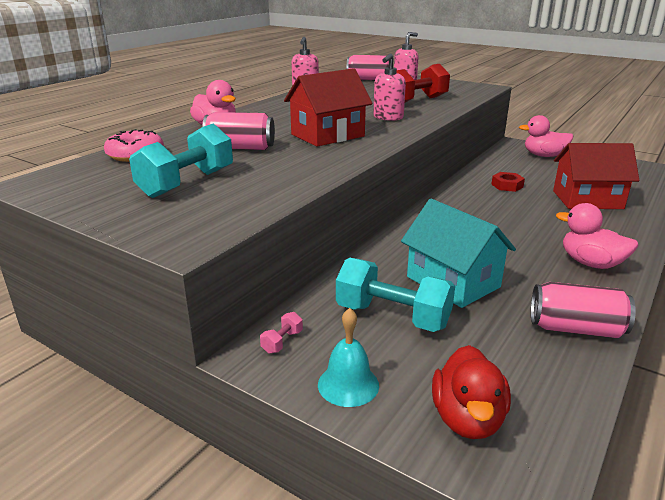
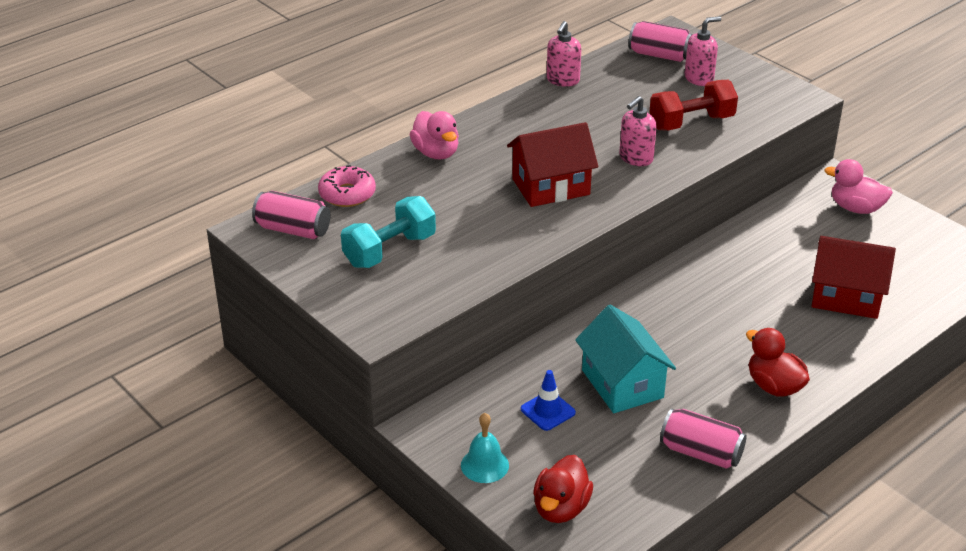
camera: 15 degrees right, 10 degrees up
(240, 148) = (452, 198): pink can -> pink can (293, 230)
(282, 342) = (446, 418): pink dumbbell -> none
(392, 316) = (548, 411): turquoise dumbbell -> blue traffic cone
(507, 185) = (767, 258): red nut -> none
(591, 263) = (774, 386): pink duck -> red duck

